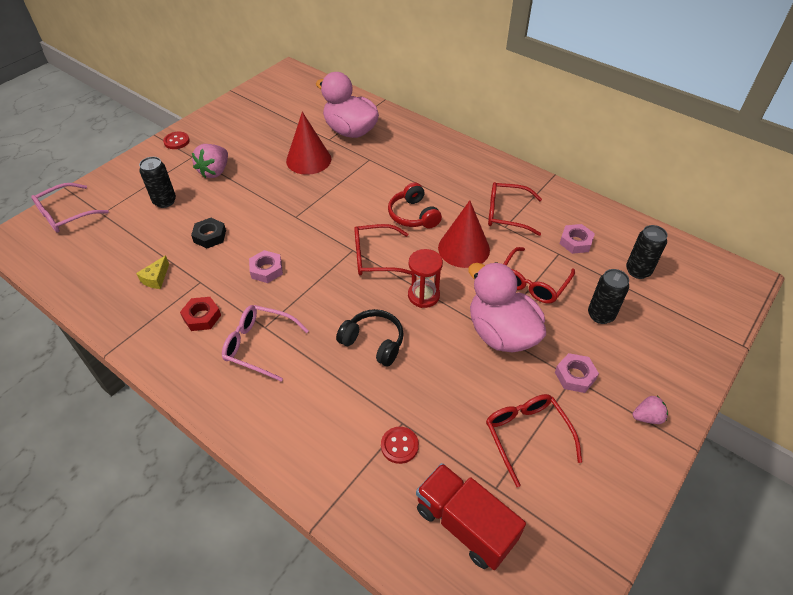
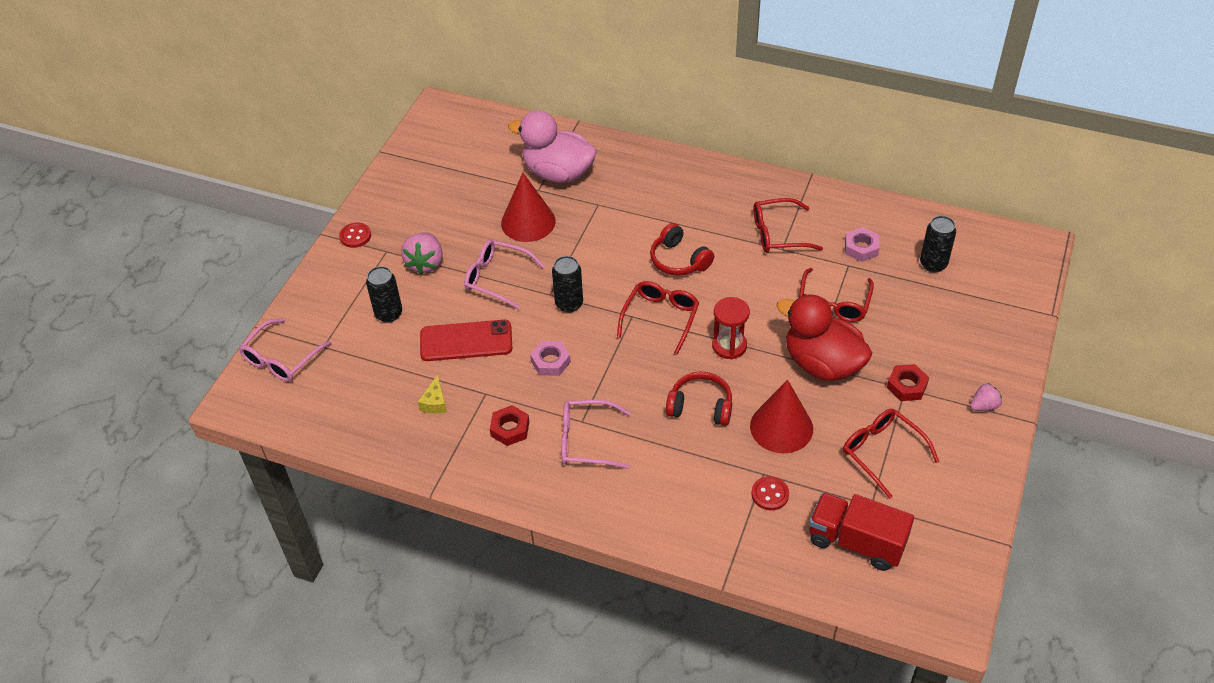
camera: 15 degrees left, 0 degrees up
(210, 236) = (466, 341): black nut -> red phone
(261, 195) = (497, 278): none -> pink glasses
(373, 342) = (700, 406): black headphones -> red headphones
(375, 257) = (660, 318): red glasses -> red glasses turned 135 degrees clockwise
(464, 248) = (749, 284): red cone -> red cone (781, 427)
(501, 333) = (822, 364): pink duck -> red duck
(575, 376) = (906, 386): pink nut -> red nut
(600, 315) = (911, 320): black can -> black can (569, 304)

